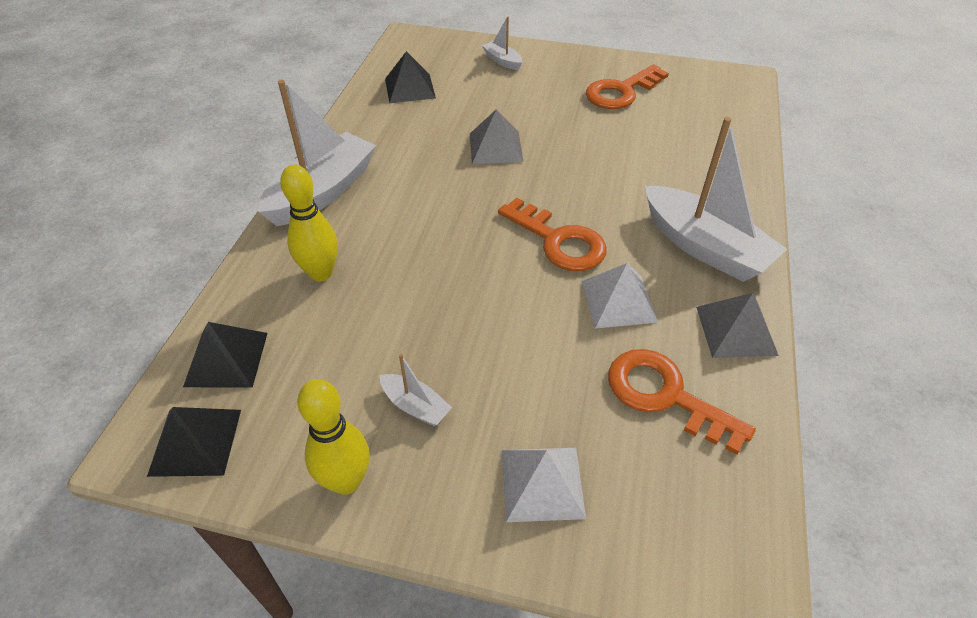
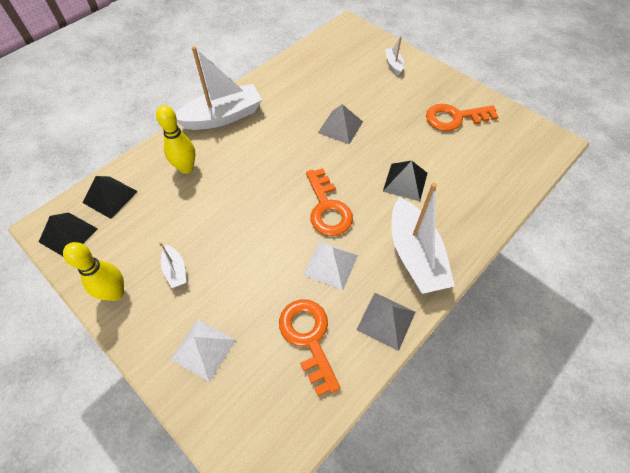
camera: 30 degrees right, 10 degrees up
(409, 88) = (321, 64): black pyramid -> black pyramid (405, 182)

